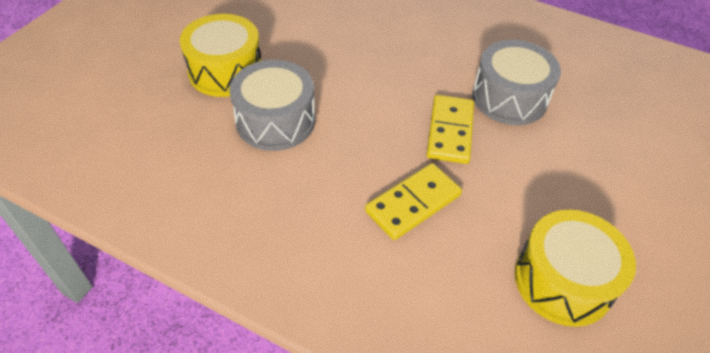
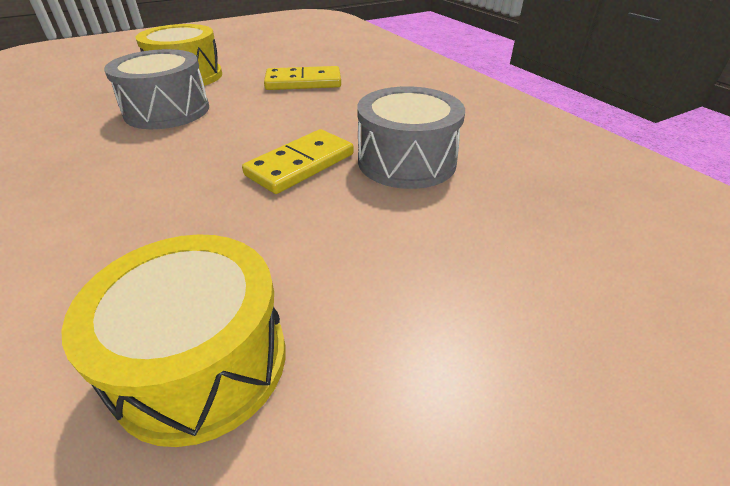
camera: 35 degrees right, 10 degrees down
(413, 203) = (171, 203): yellow domino -> yellow domino (303, 82)

